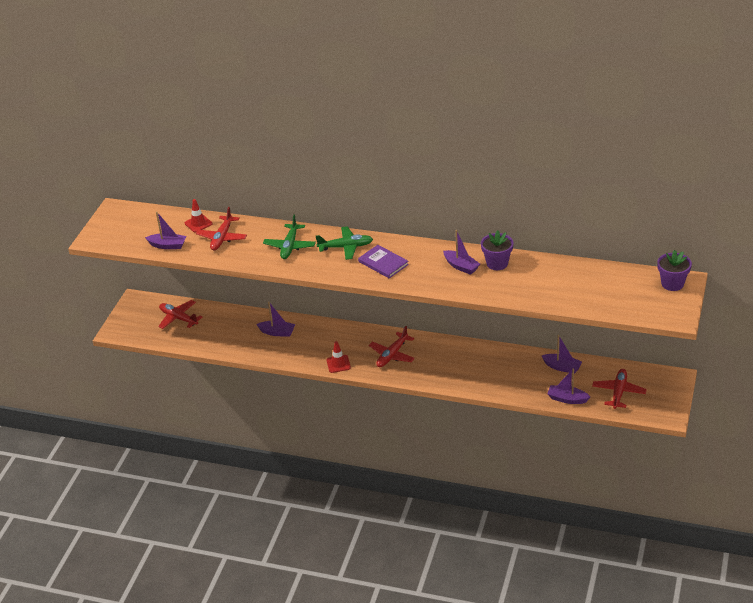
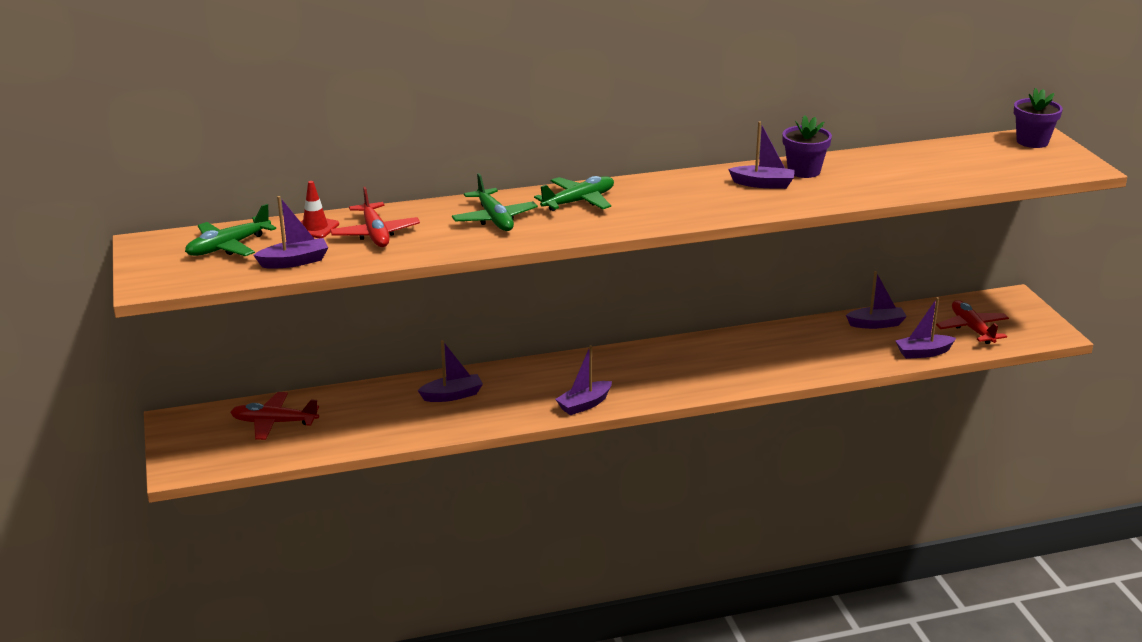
camera: 35 degrees left, 10 degrees down
(147, 224) = (228, 247): none -> green plane
(338, 364) = (584, 404): red traffic cone -> purple boat
(383, 263) = (654, 204): purple book -> none
(392, 355) = (648, 373): red plane -> none

